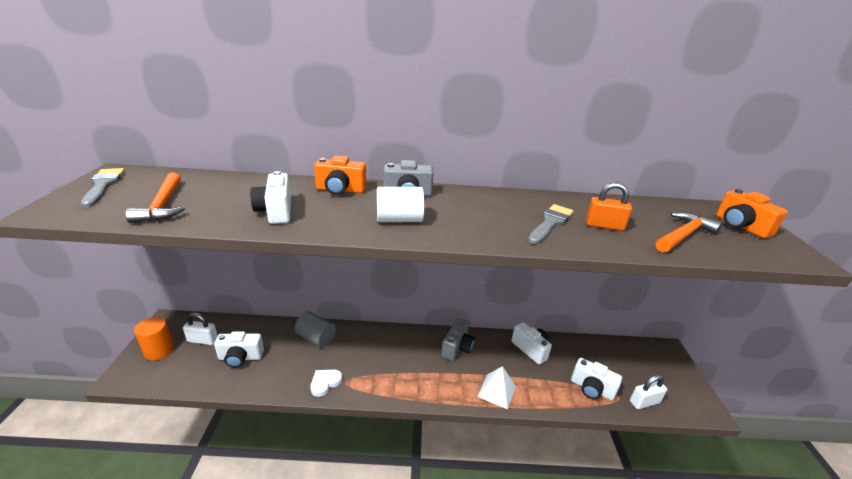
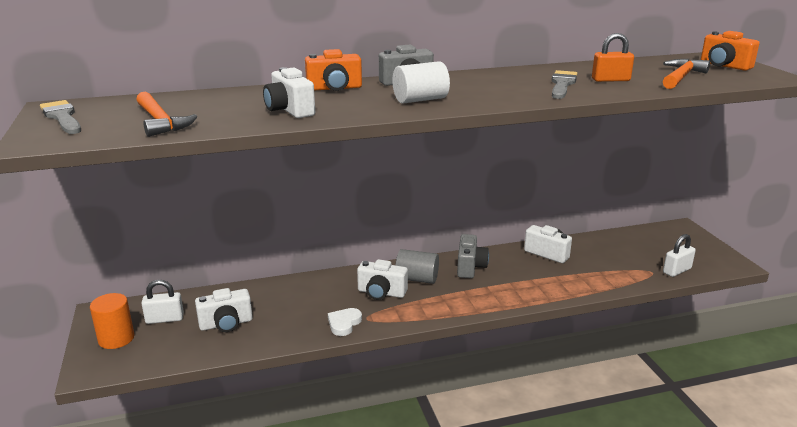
camera: 15 degrees left, 5 degrees down
(316, 338) = (304, 290): grey cylinder -> grey cylinder (417, 279)
(496, 391) = (532, 292): white pyramid -> none
(591, 389) = (623, 271): white camera -> white camera (381, 293)

